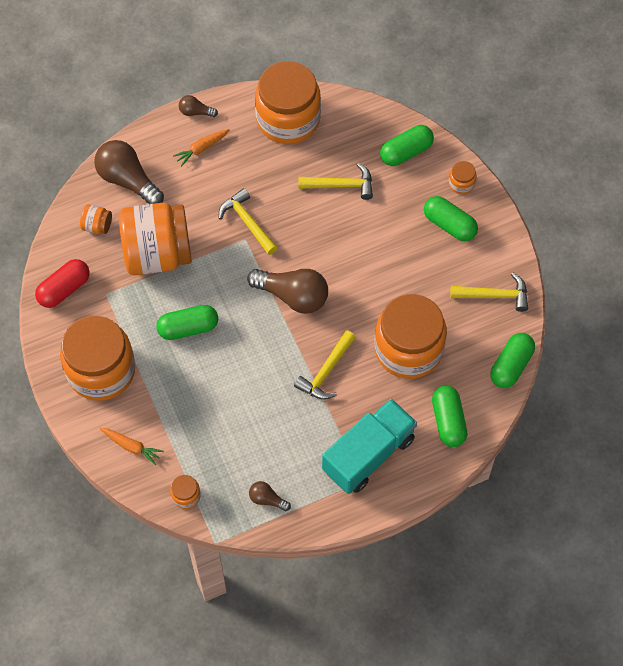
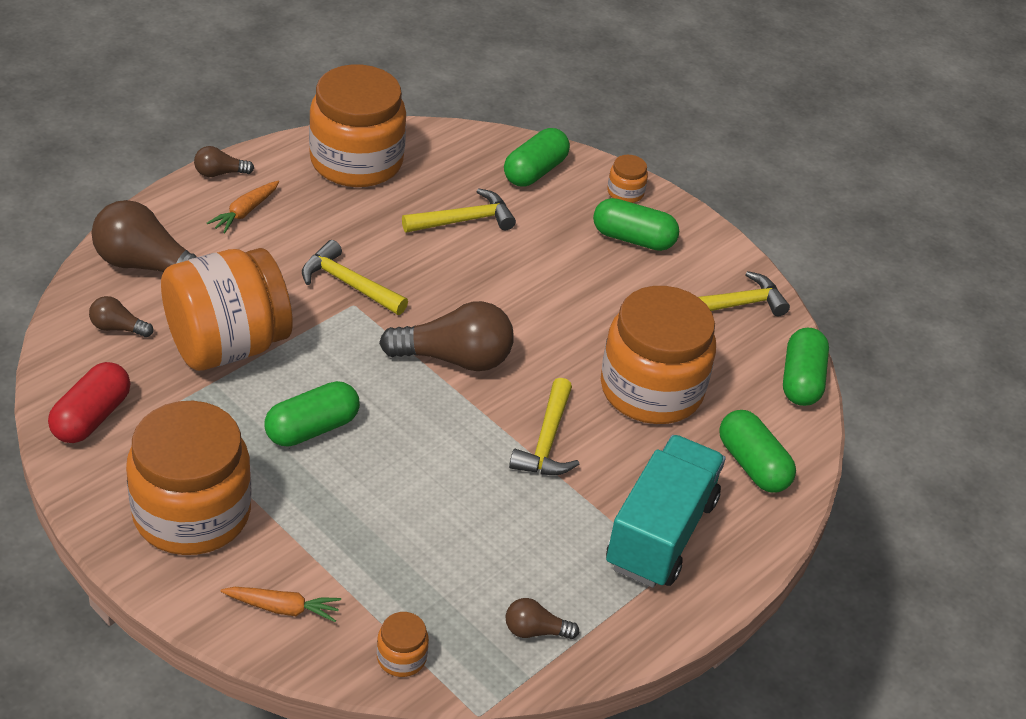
camera: 25 degrees left, 20 degrees down
(97, 226) = (118, 328): orange jar -> brown light bulb

